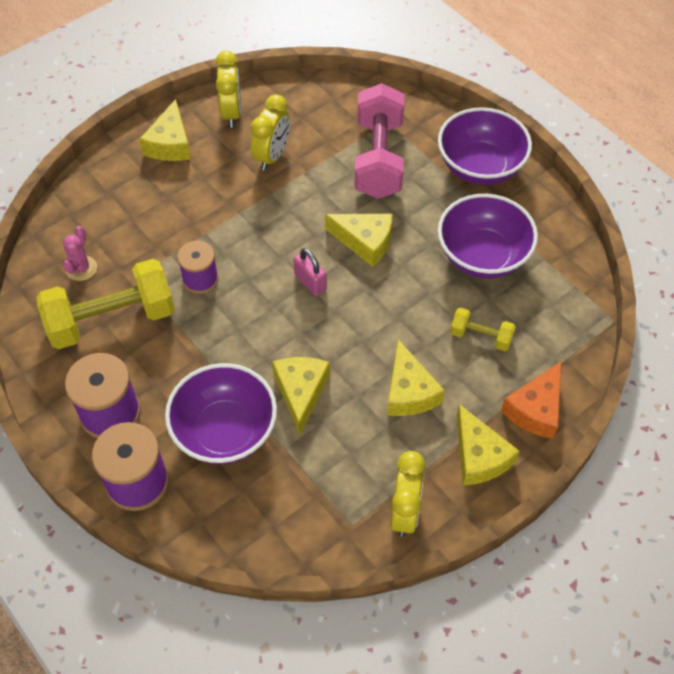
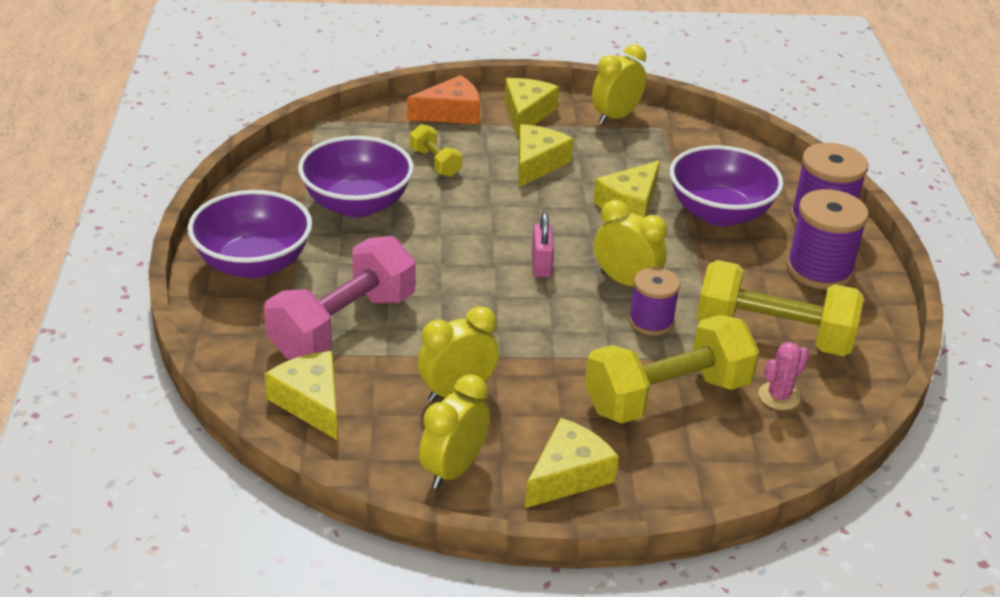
camera: 145 degrees left, 20 degrees down
(151, 226) = (667, 396): none -> yellow dumbbell
(242, 304) = (625, 282): none -> yellow clock
(365, 242) = (451, 267): yellow cheese -> yellow cheese (311, 402)

